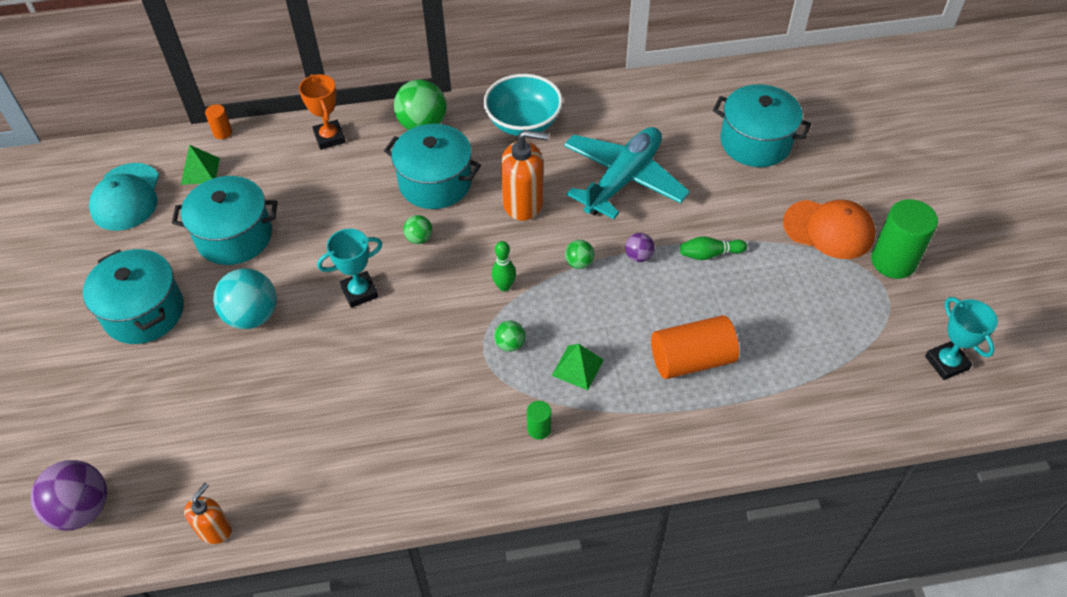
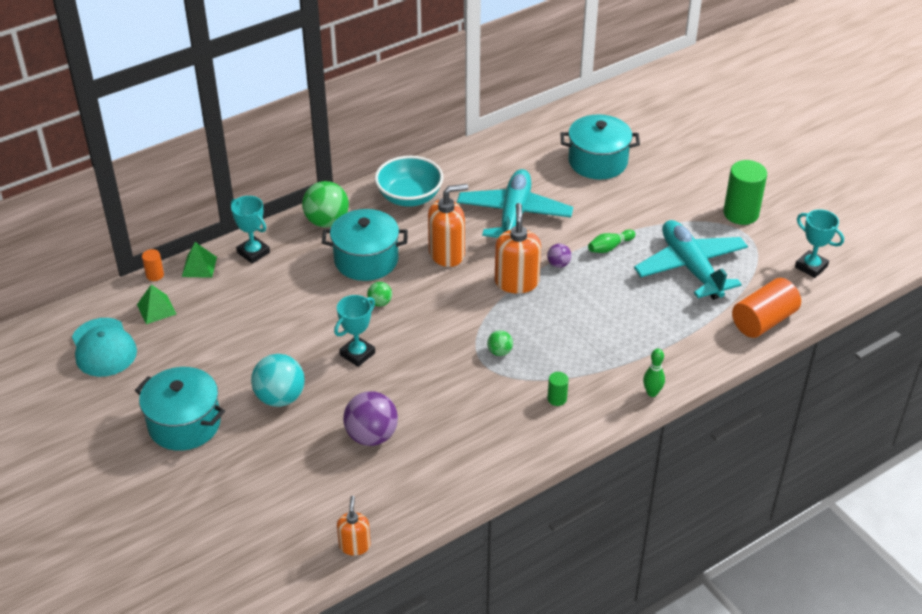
camera: 25 degrees left, 10 degrees down
(82, 509) = (236, 571): purple ball -> purple ball (371, 436)
(234, 236) = (223, 347): turquoise pot -> none
(329, 137) = (253, 252): orange trophy -> turquoise trophy
(504, 286) = (470, 315): green bowling pin -> green bowling pin (652, 393)
(577, 367) = (560, 351): green pyramid -> green pyramid (199, 266)
(579, 263) = (516, 282): green ball -> orange soap dispenser
(691, 359) = (638, 319): orange cylinder -> orange cylinder (763, 321)
(792, 312) = (690, 267): none -> turquoise plane
(829, 229) = (684, 206): orange cap -> none

